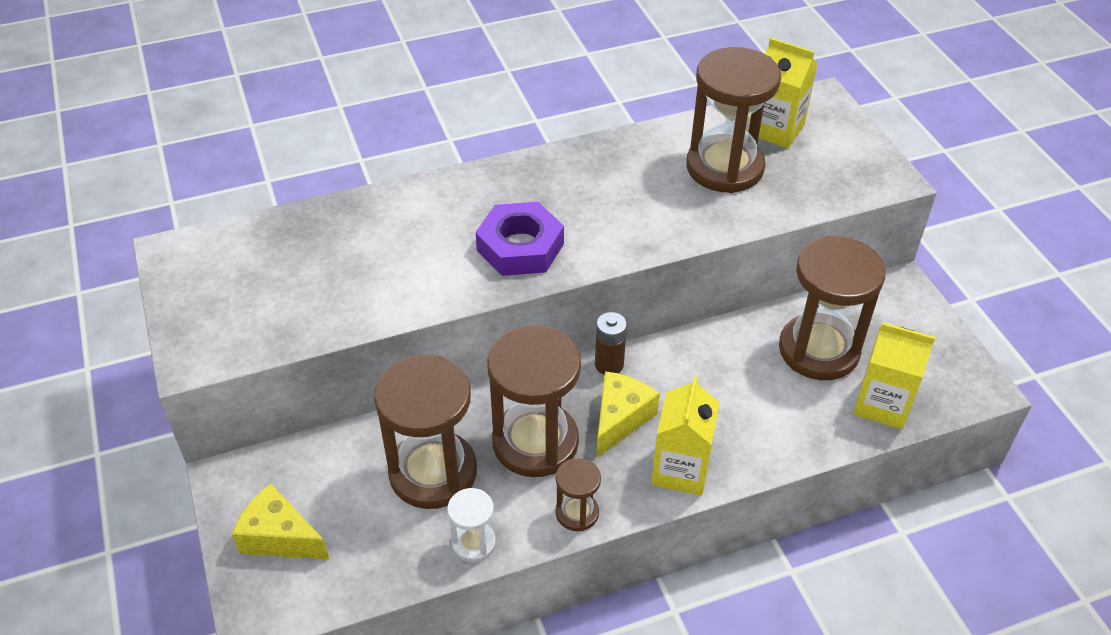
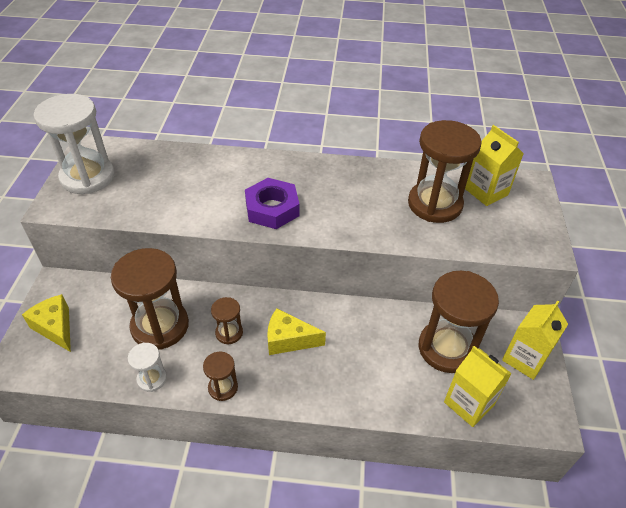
camera: 25 degrees right, 0 degrees up
(212, 296) = (88, 177): none -> white hourglass
(535, 442) = (229, 333): brown hourglass -> brown hourglass, size x0.48
(609, 364) = (305, 303): brown battery -> none
(620, 419) = (288, 340): yellow cheese -> yellow cheese turned 135 degrees counterclockwise
(680, 469) = (304, 388): yellow carton -> yellow carton (525, 358)

